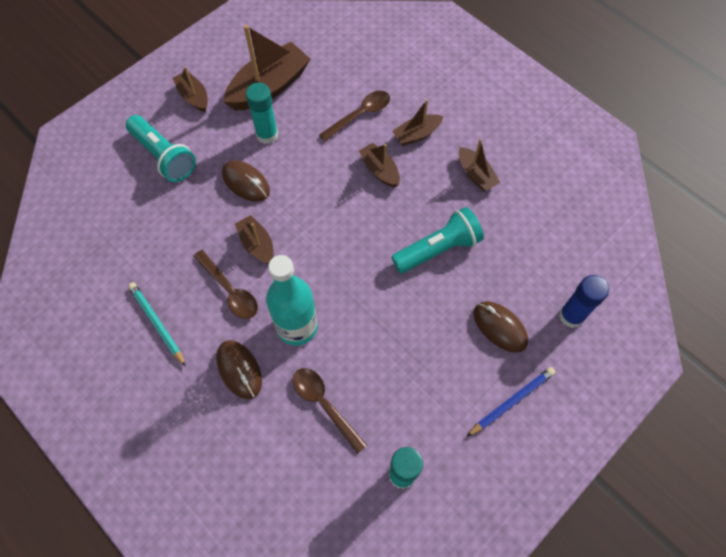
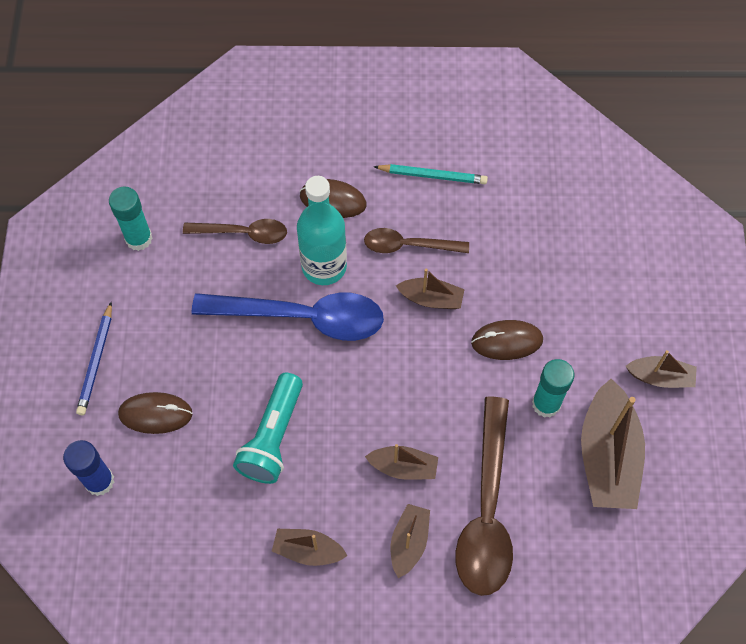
camera: 135 degrees right, 0 degrees up
(164, 156) = (606, 298): turquoise flashlight -> none
(346, 305) = (303, 317): none -> blue spoon
(360, 115) = (486, 511): brown spoon -> brown spoon, size x1.77

